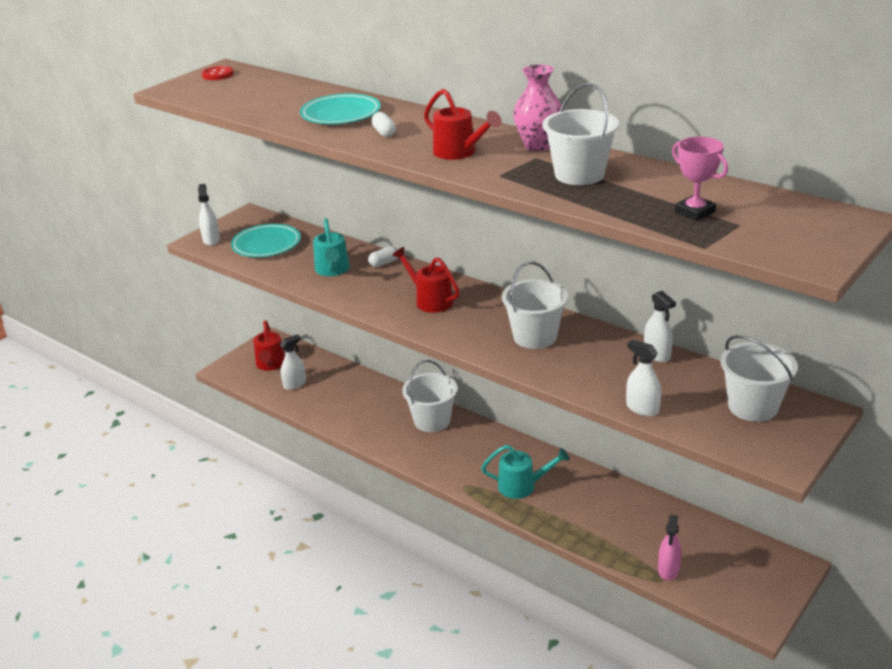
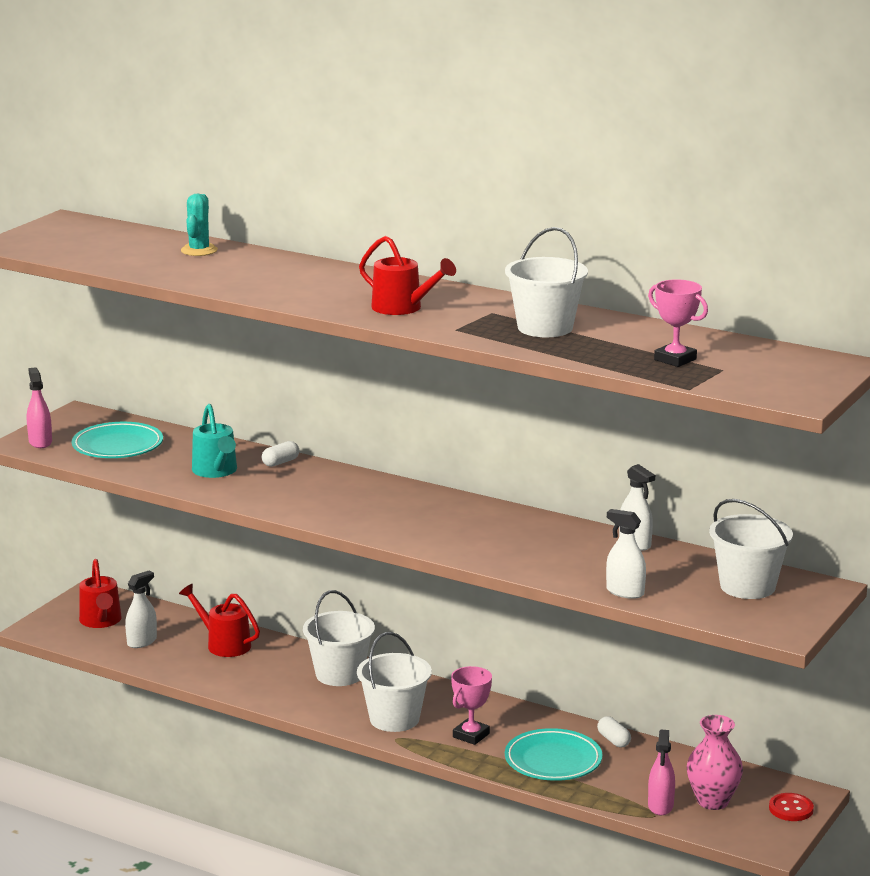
camera: 10 degrees left, 10 degrees down
(211, 240) = (40, 442): white spray bottle -> pink spray bottle
(218, 74) = (63, 227): red button -> red button (791, 809)
(312, 95) = (199, 250): none -> turquoise cactus
(341, 114) = (245, 271): turquoise plate -> turquoise plate (553, 760)
(384, 132) = (306, 289): white capsule -> white capsule (613, 740)
(430, 300) = (351, 499): red watering can -> red watering can (223, 644)
(523, 486) = (471, 735): turquoise watering can -> pink trophy
(535, 337) = (488, 531): white bucket -> white bucket (394, 719)
(538, 146) = (492, 301): pink vase -> pink vase (712, 801)

